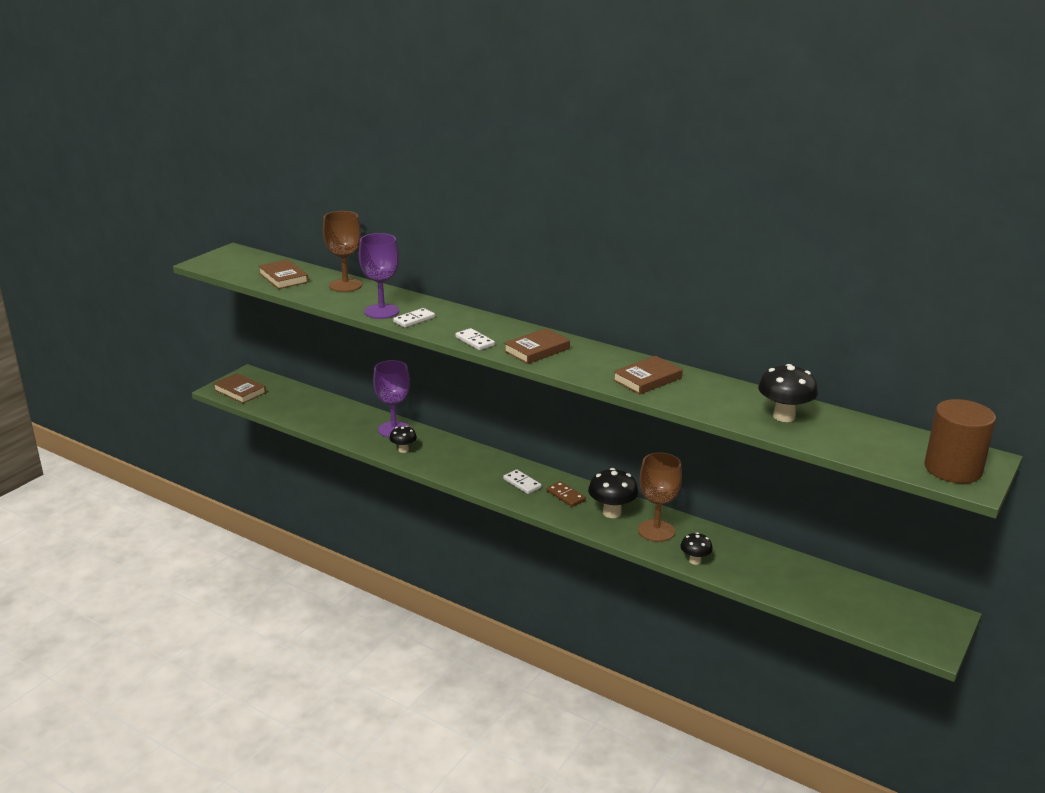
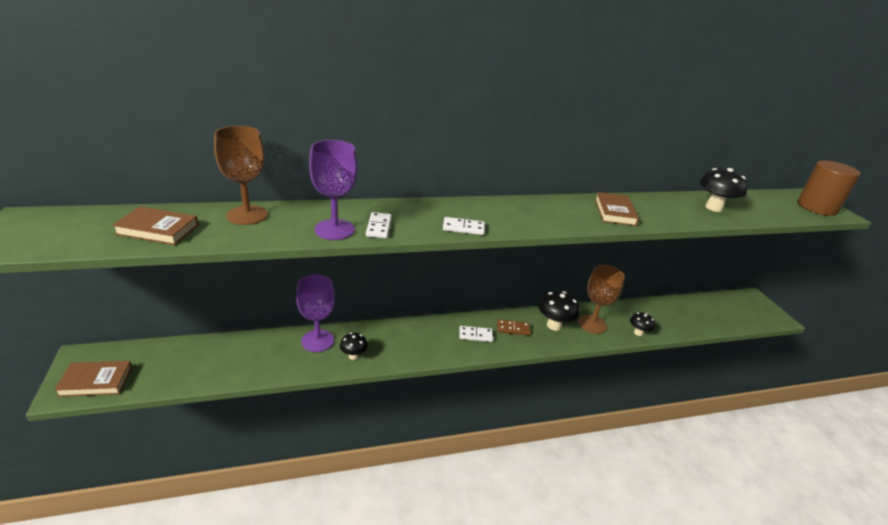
camera: 50 degrees left, 5 degrees up
(536, 350) = (515, 217): brown book -> none

